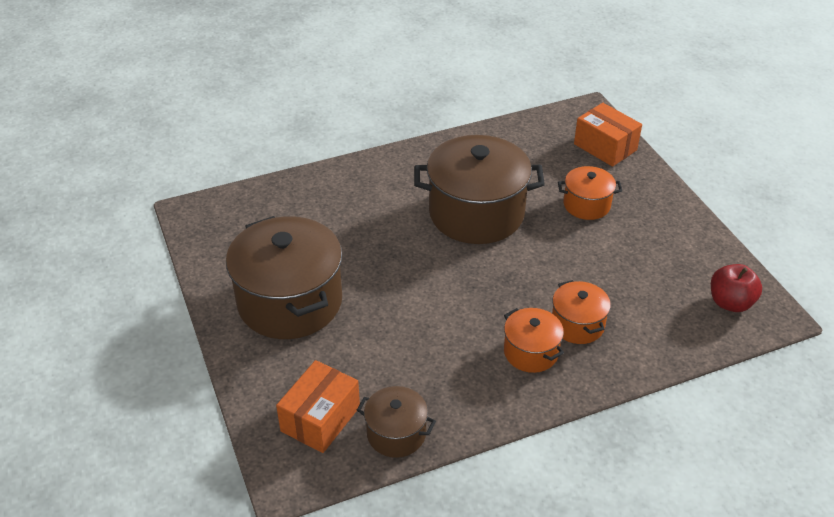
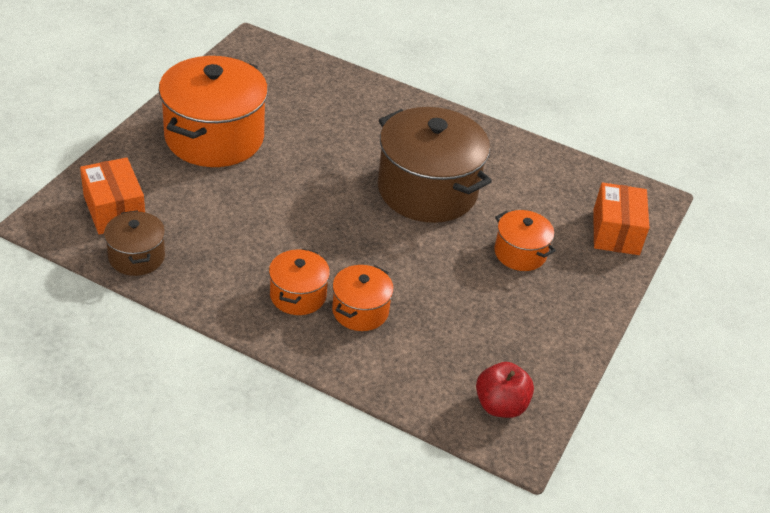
camera: 45 degrees right, 0 degrees up
(290, 302) = (214, 137): brown pot -> orange pot
(320, 419) = (114, 210): orange box -> orange box turned 75 degrees clockwise

